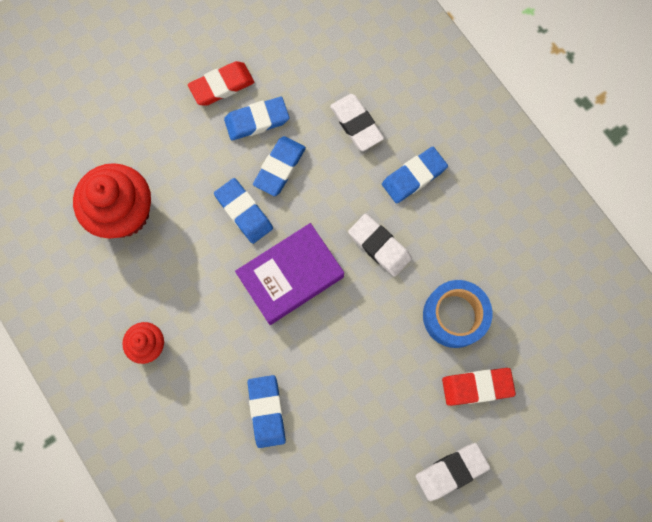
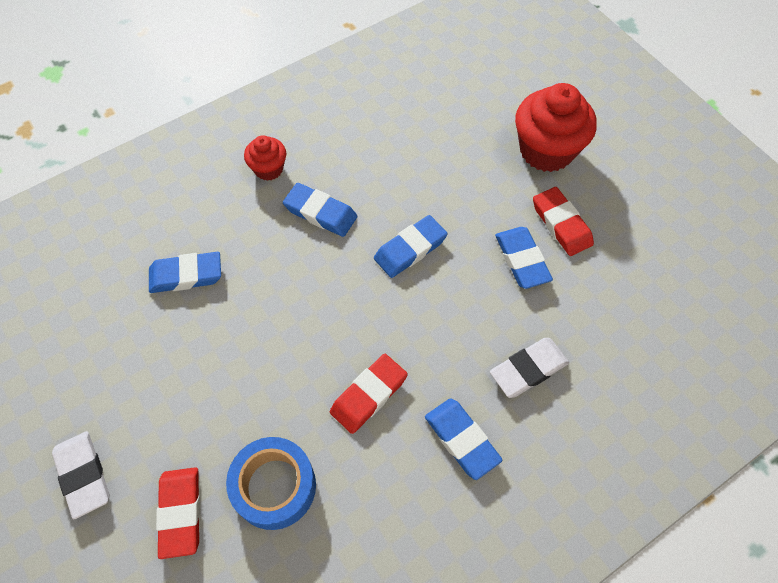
camera: 90 degrees right, 15 degrees down
(124, 212) = (408, 142): red cupcake -> red cupcake (546, 150)
(280, 167) = (465, 284): blue eraser -> blue eraser (320, 213)
(290, 276) = (335, 297): purple book -> none
(379, 246) = (368, 395): white eraser -> red eraser

